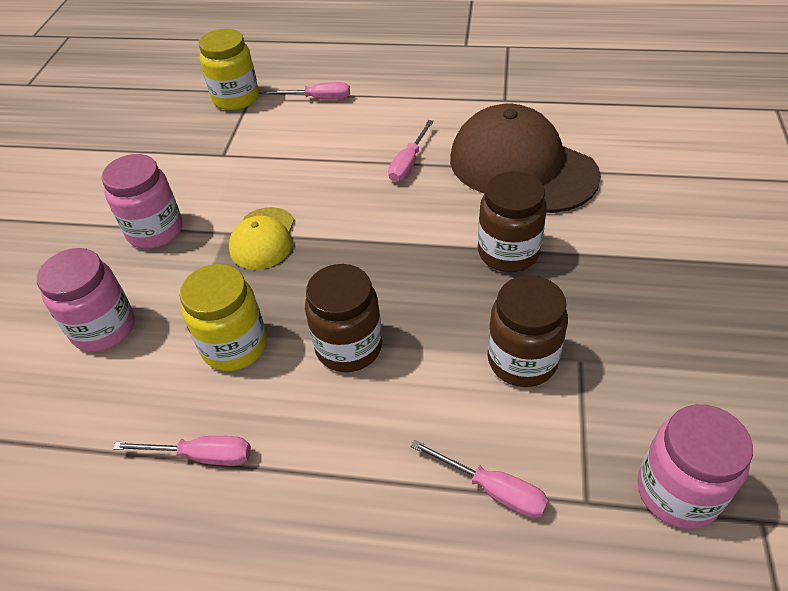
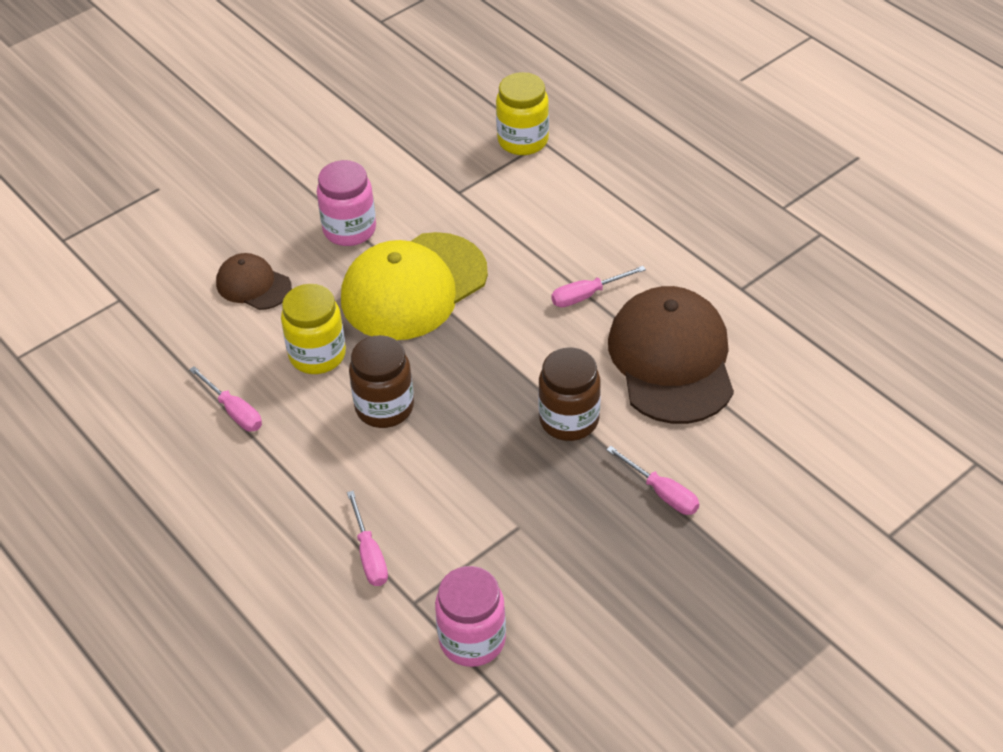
camera: 40 degrees right, 0 degrees up
(104, 328) = (253, 285): pink jar -> brown cap
(263, 238) = (413, 287): yellow cap -> yellow cap, size x1.96
(318, 99) = (587, 184): pink screwdriver -> pink screwdriver (662, 493)
(522, 360) = (481, 498): brown jar -> none

